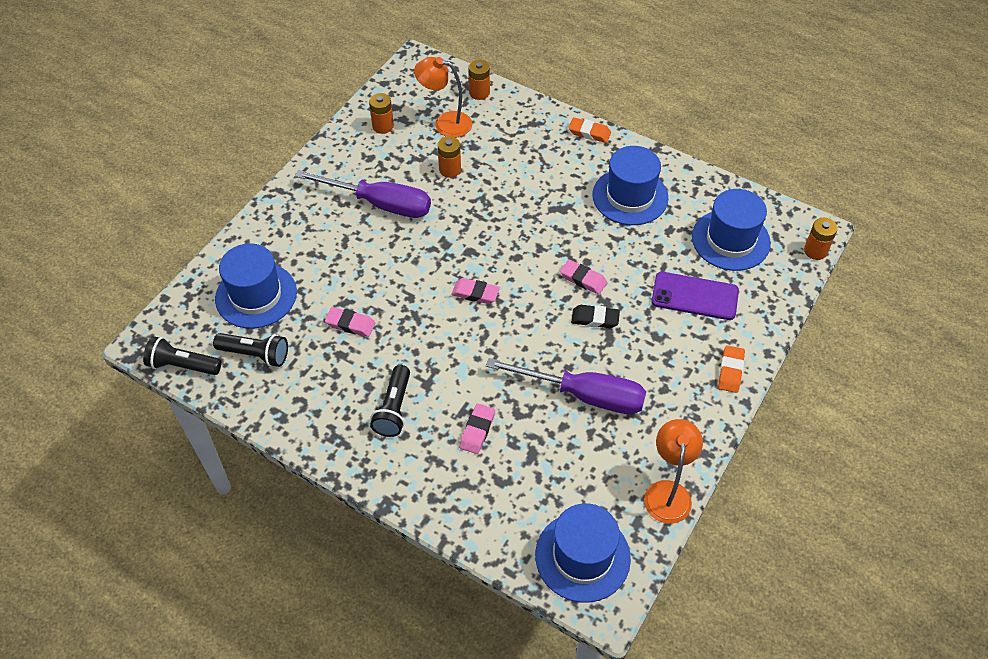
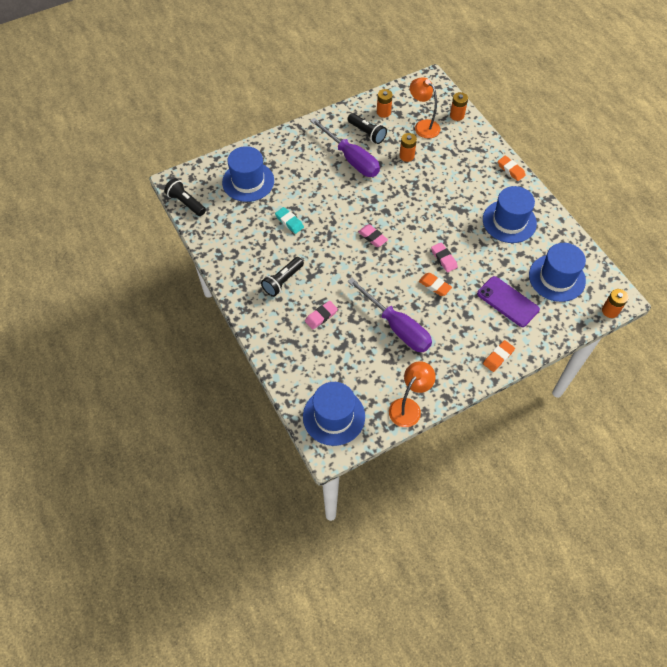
camera: 30 degrees right, 5 degrees up
(255, 354) = (227, 215): black flashlight -> black flashlight (367, 133)
(350, 324) = (289, 222): pink eraser -> turquoise eraser
(595, 319) = (434, 286): black eraser -> orange eraser

